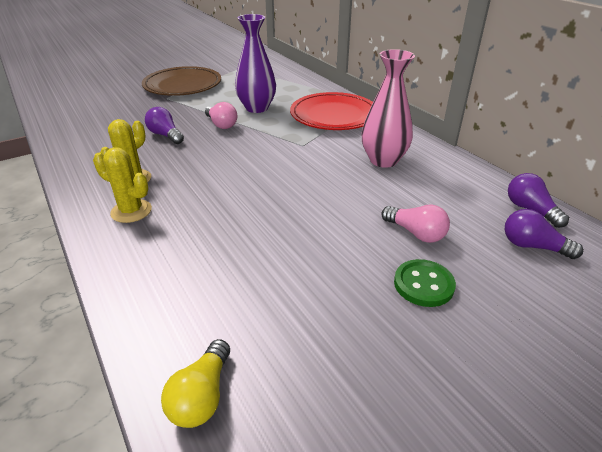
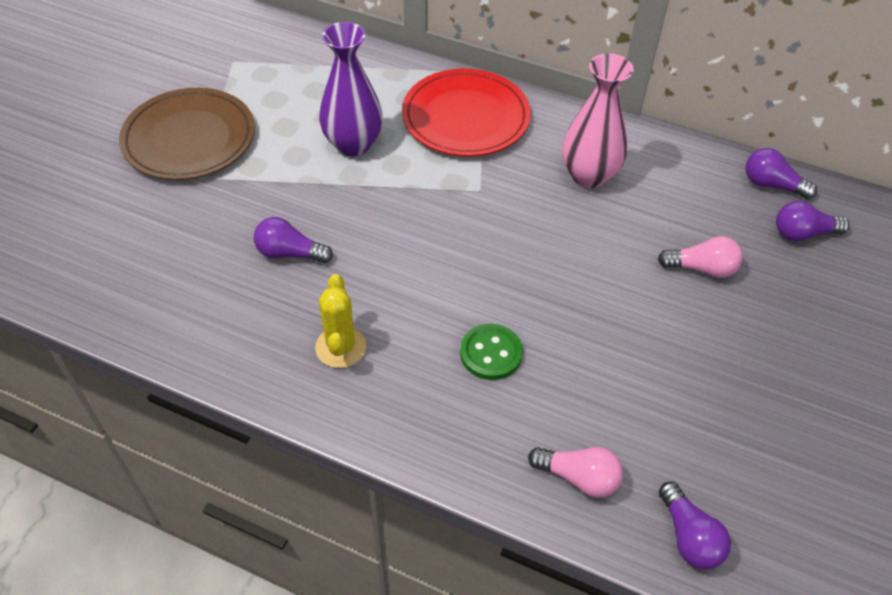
camera: 35 degrees left, 15 degrees up
(131, 211) = (399, 393): yellow cactus -> none
(202, 396) = (689, 537): yellow light bulb -> purple light bulb
(221, 124) = (341, 198): pink light bulb -> pink light bulb (578, 477)
(423, 284) = (754, 327): green button -> green button (491, 353)

